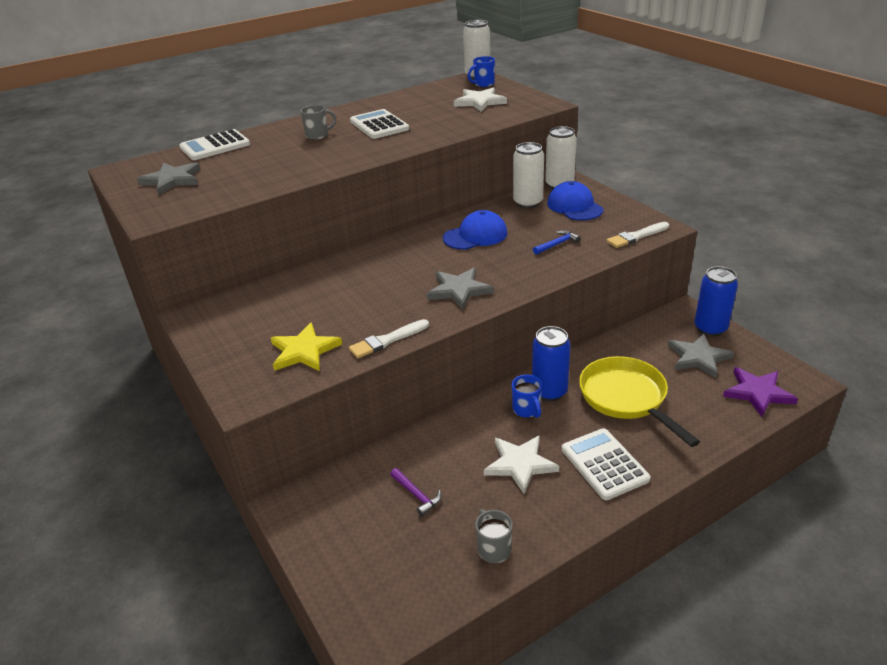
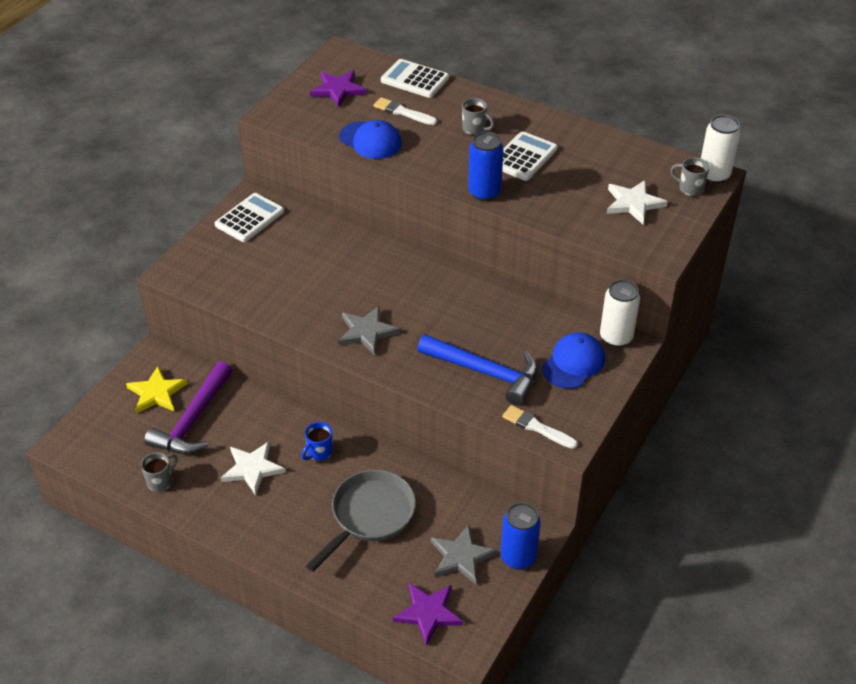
camera: 60 degrees right, 10 degrees up
(172, 180) = (338, 90): grey star -> purple star
(304, 351) = (238, 277): yellow star -> yellow star (156, 393)
(387, 340) = (273, 316): white brush -> white brush (402, 112)
(416, 495) = (193, 420): purple hammer -> purple hammer, size x2.31
(475, 235) = (467, 310): blue cap -> blue cap (370, 140)
(483, 84) = (690, 188): blue mug -> grey mug
(528, 203) = (558, 325): white can -> none
(549, 392) = (351, 460): blue can -> blue can (484, 192)
(557, 244) = (485, 372): blue hammer -> blue hammer, size x2.31
(604, 464) = (277, 522): white calculator -> white calculator (249, 218)
(626, 398) = (369, 516): yellow pan -> grey pan

